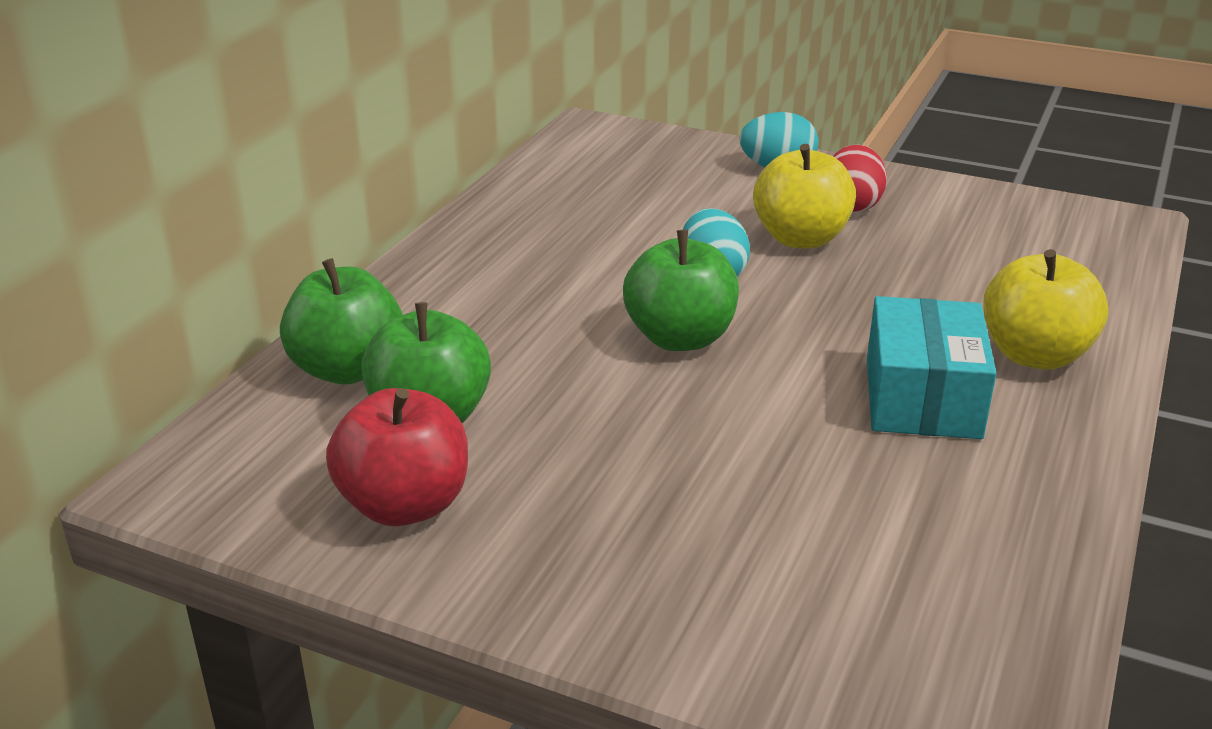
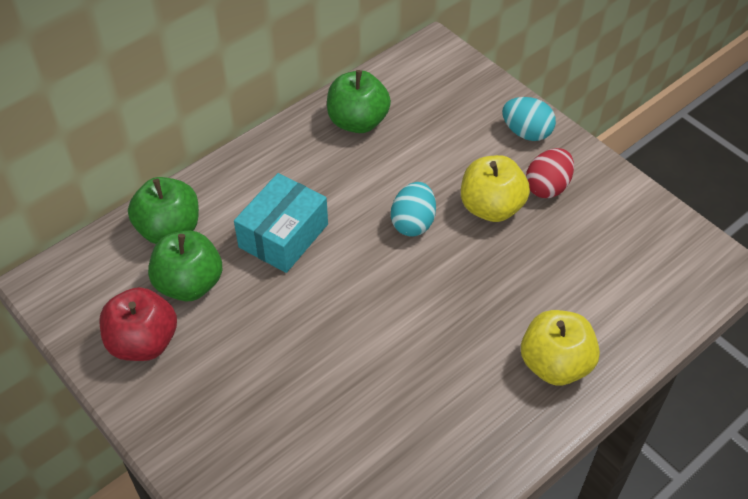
camera: 25 degrees right, 20 degrees up
(680, 338) = (358, 270): green apple -> green apple (358, 122)
(922, 398) = (460, 372): turquoise box -> turquoise box (283, 236)

